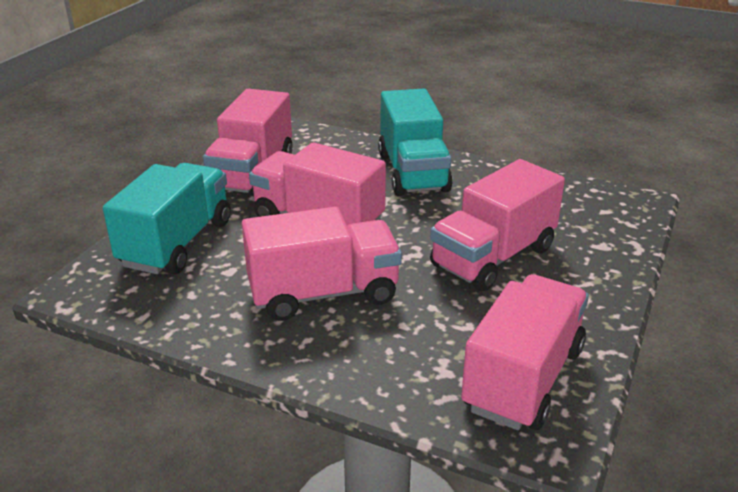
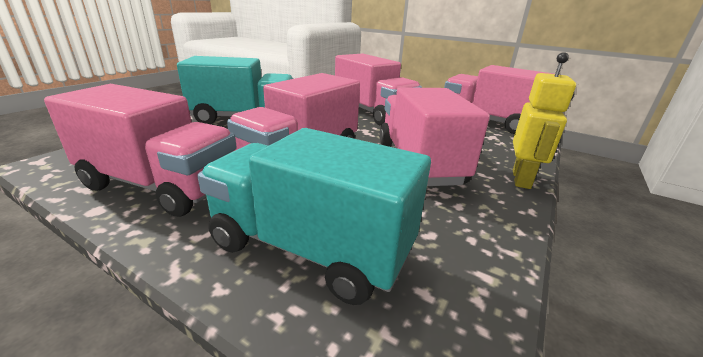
camera: 85 degrees left, 5 degrees down
(297, 369) = (521, 179): none -> yellow robot

